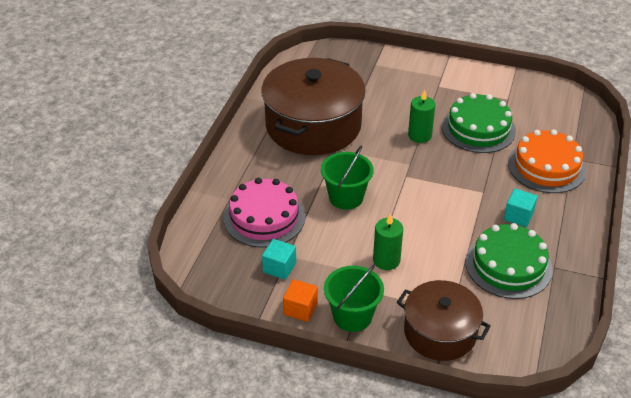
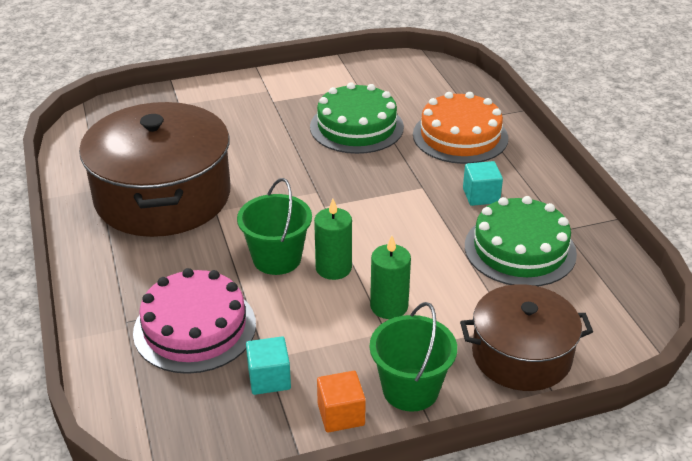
camera: 35 degrees left, 5 degrees down
(419, 135) = (300, 158): green candle -> green candle (333, 268)

